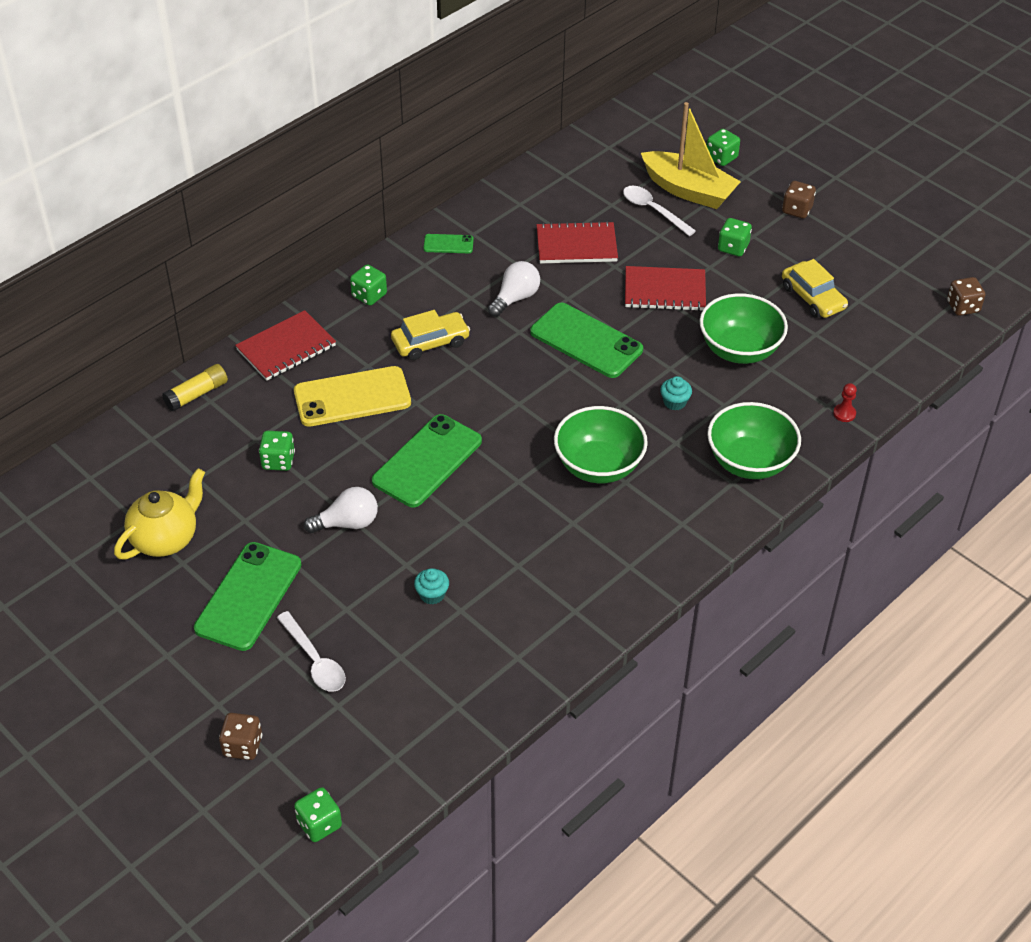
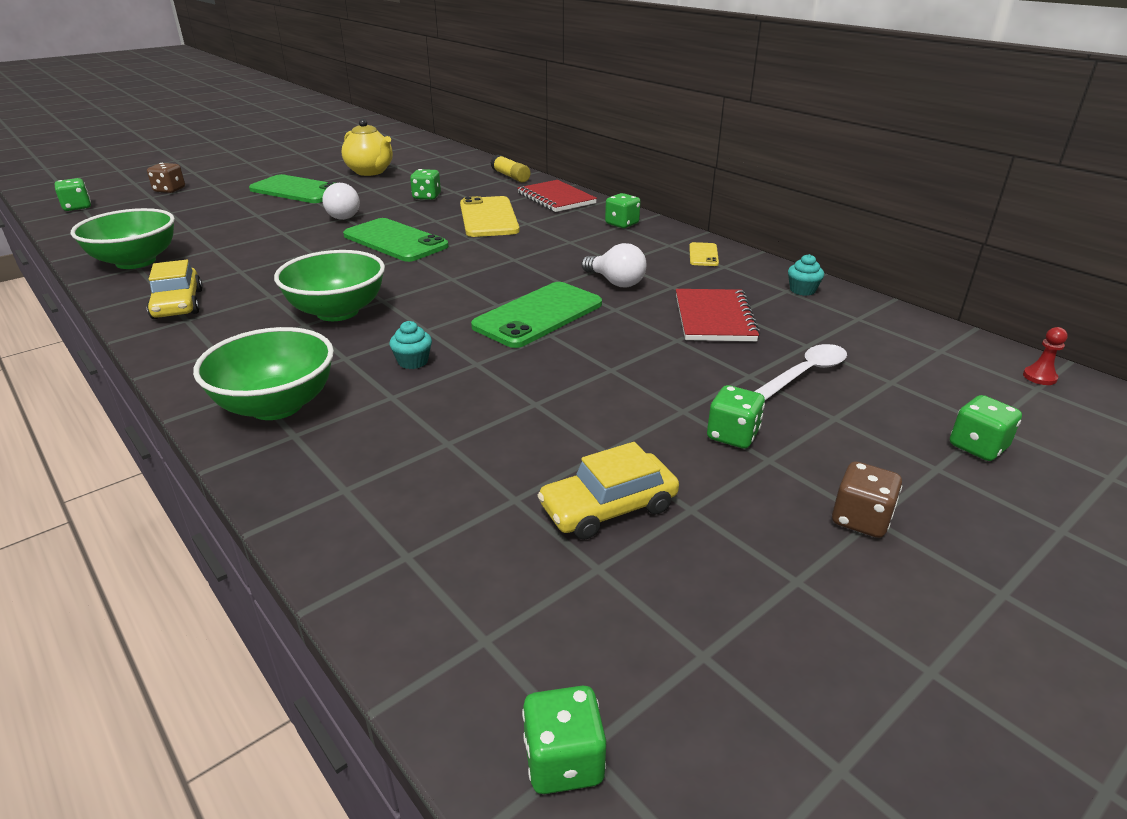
camera: 95 degrees right, 15 degrees down
(314, 660) = (218, 206): white spoon -> none
(430, 342) = (552, 245): yellow car -> yellow car (178, 304)
(432, 594) = (241, 240): turquoise cupcake -> turquoise cupcake (802, 290)
(448, 244) = (703, 255): green phone -> yellow phone
(664, 291) = (627, 370): red notebook -> none
(688, 190) = (867, 407): yellow boat -> none
(739, 350) = (495, 418): green bowl -> green bowl (136, 261)
(844, 413) = (317, 505): red pawn -> red pawn (1039, 377)
(963, 307) = (563, 761): brown dice -> green dice

